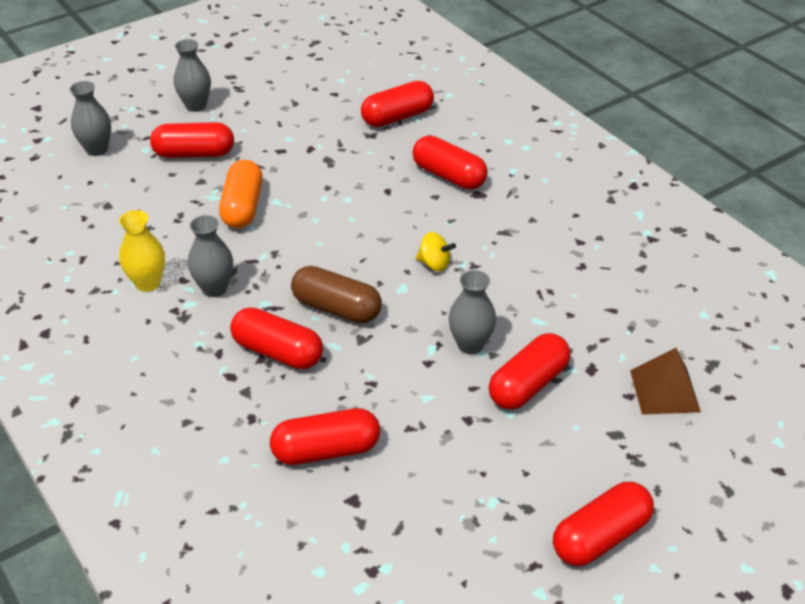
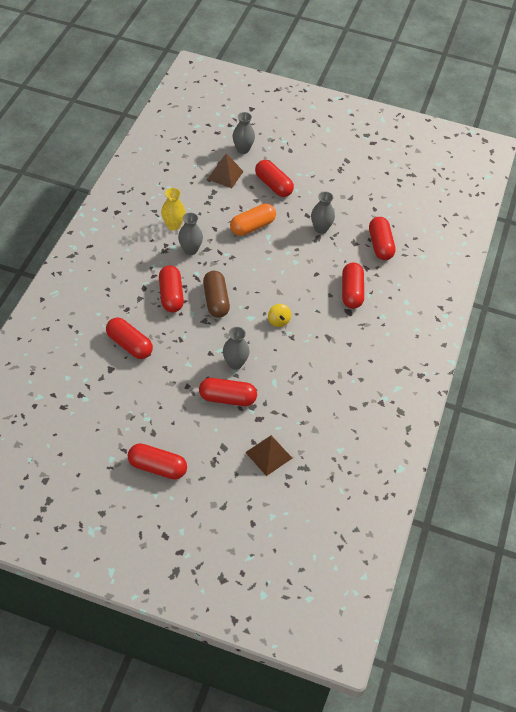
camera: 50 degrees right, 10 degrees up
(120, 187) = (225, 175): none -> brown pyramid
(196, 106) = (310, 162): grey vase -> grey vase (321, 228)
(397, 117) = (380, 245): red capsule -> red capsule turned 60 degrees clockwise

